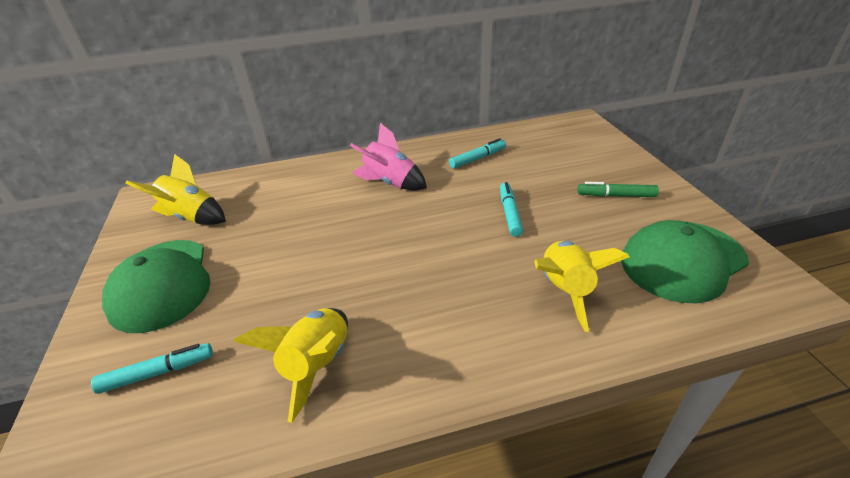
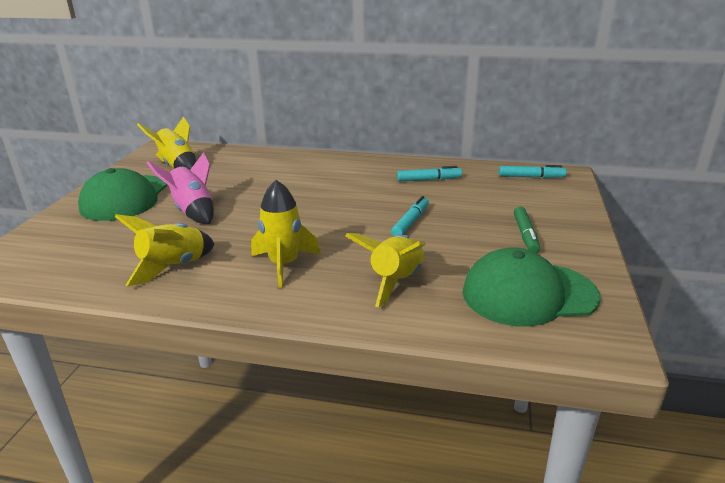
camera: 25 degrees right, 10 degrees down
(157, 372) = (82, 241): turquoise marker -> turquoise marker (531, 177)
(390, 182) = (337, 179): pink rocket -> pink rocket (193, 212)
(440, 311) = (284, 265): none -> yellow rocket
(616, 196) = (525, 235): green marker -> green marker turned 120 degrees counterclockwise

